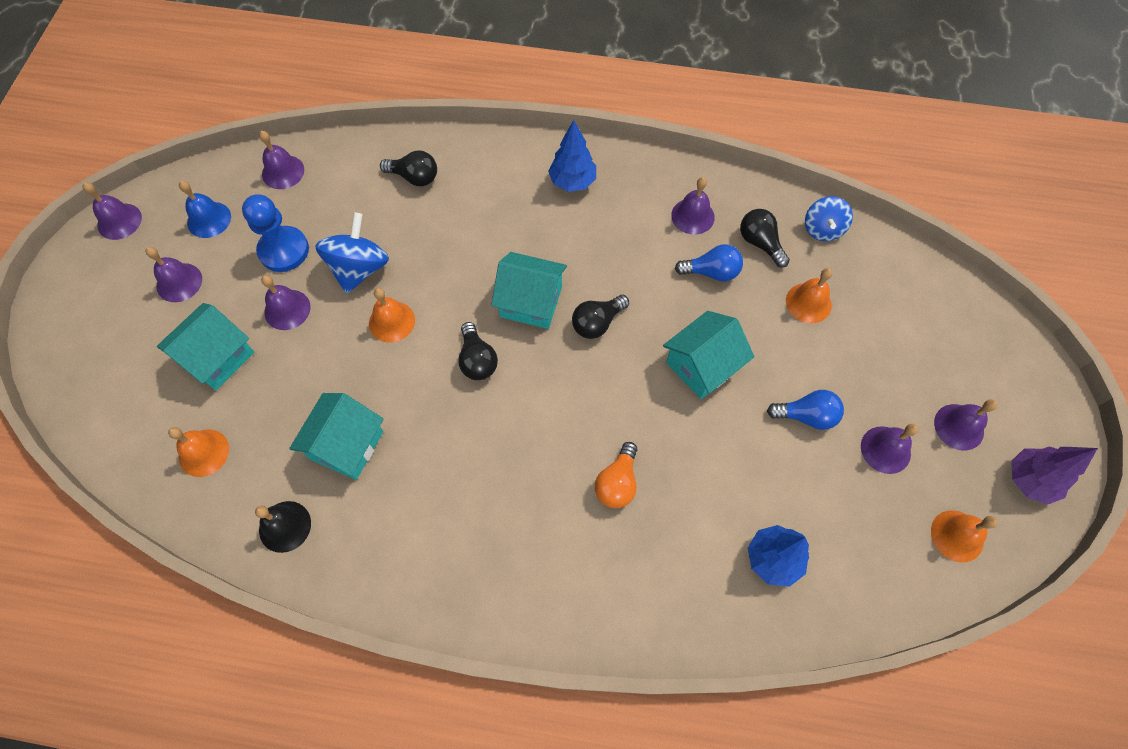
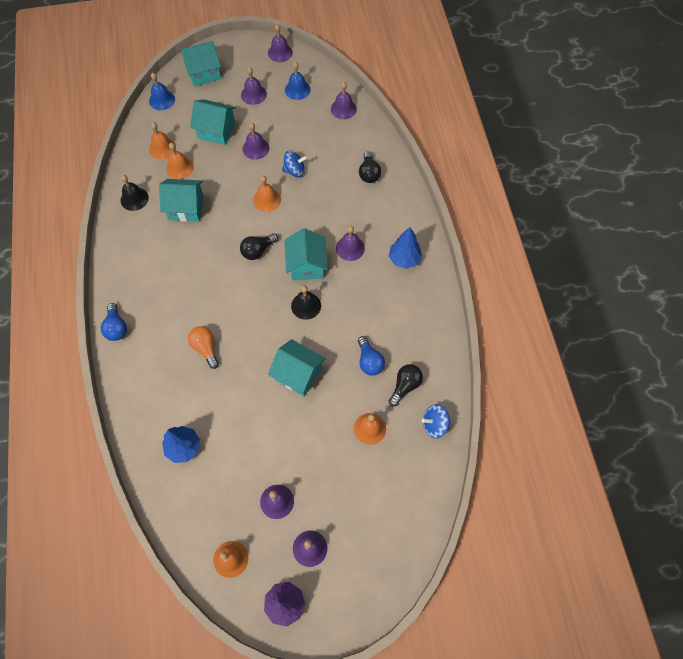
camera: 70 degrees right, 0 degrees up
(84, 344) = (203, 73): none -> turquoise house
(99, 427) = (162, 100): none -> blue bell
(261, 434) = (179, 168): none -> orange bell
(284, 250) = (292, 131): blue pawn -> none
(359, 268) = (294, 171): blue spinning top -> blue spinning top, size x0.66
(597, 323) = (306, 305): black light bulb -> black bell
(617, 483) = (205, 348): orange light bulb -> orange light bulb turned 60 degrees clockwise
(692, 216) = (409, 338): purple bell -> purple bell (350, 248)
(806, 416) = (284, 446): blue light bulb -> blue light bulb (116, 327)

